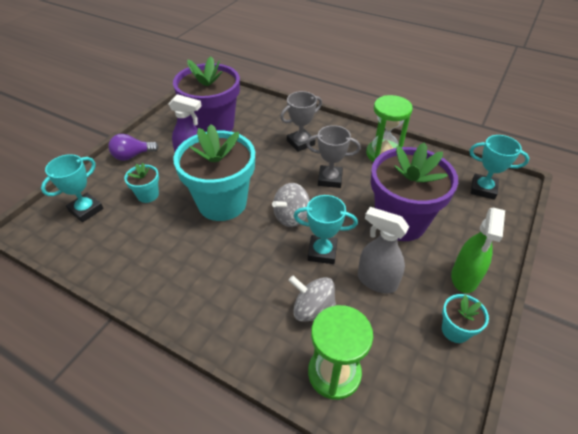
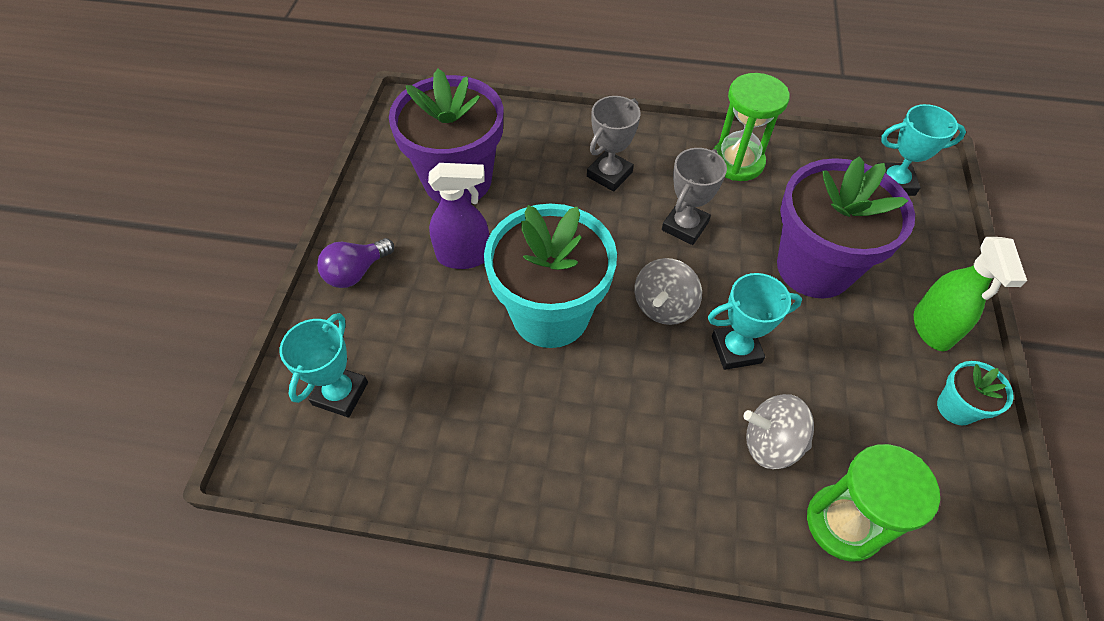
camera: 20 degrees left, 10 degrees up
(148, 195) = (426, 336): turquoise flower pot -> none
(330, 179) = (685, 226): grey trophy -> grey trophy turned 45 degrees counterclockwise
(376, 281) = (828, 370): grey spray bottle -> none

